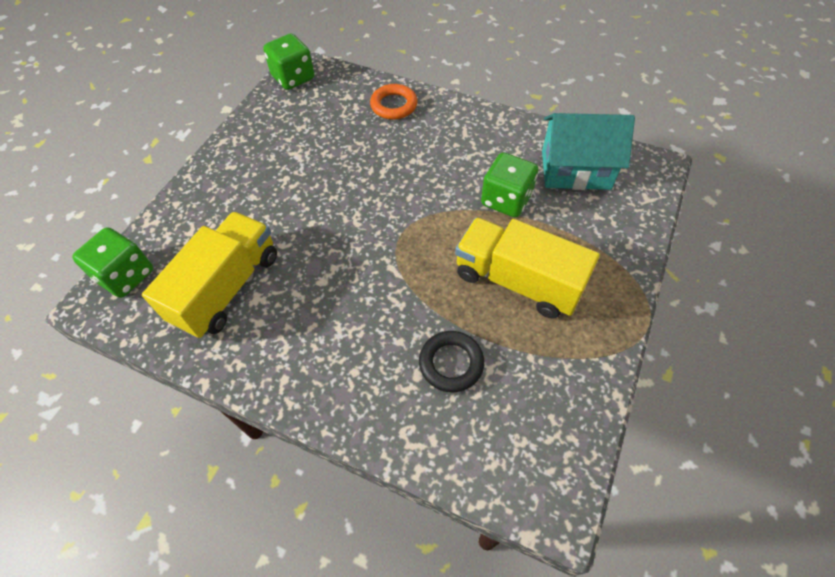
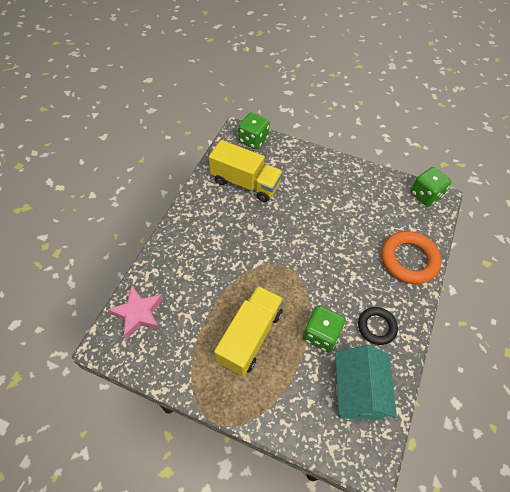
camera: 85 degrees right, 0 degrees up
(394, 105) = (409, 260): orange ring -> orange ring, size x1.62
(451, 363) = (192, 294): black ring -> black ring (376, 327)
(492, 451) = (138, 314): none -> pink star

